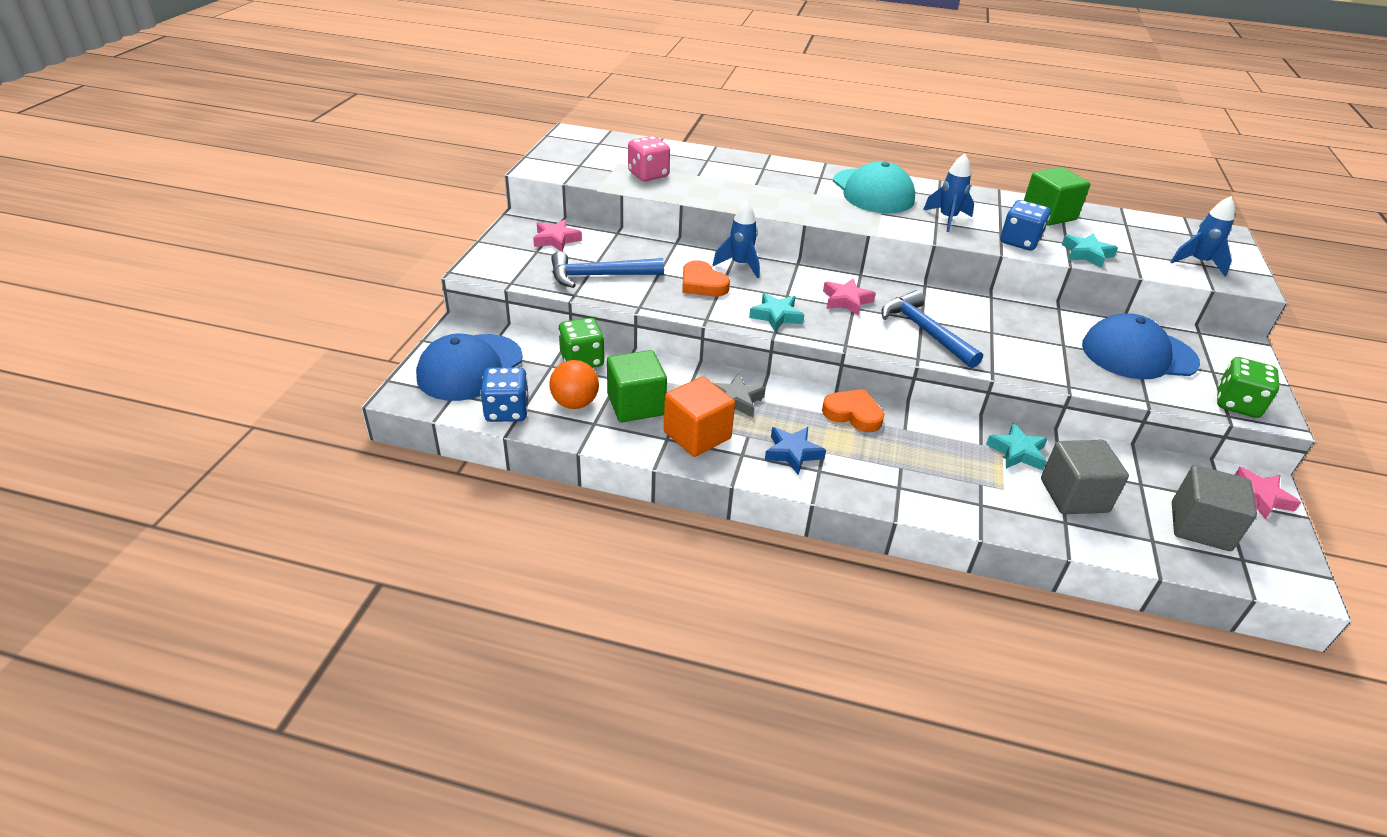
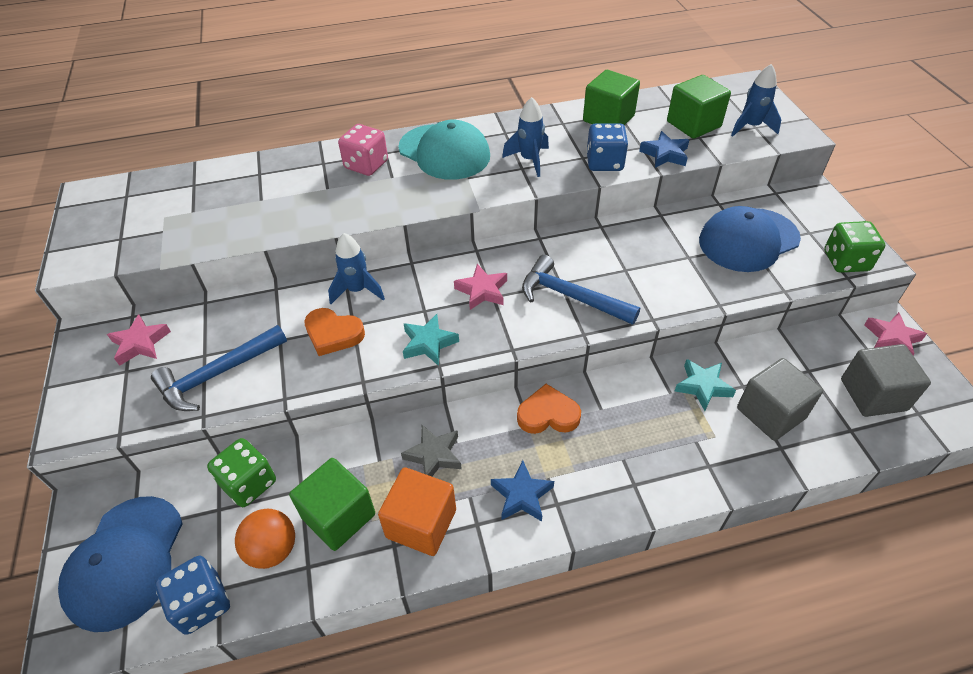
camera: 25 degrees left, 10 degrees up
(648, 174) = (206, 221): pink dice -> pink dice (366, 165)
(1086, 254) = (665, 154): turquoise star -> blue star
(1135, 243) = (693, 124): none -> green cube

